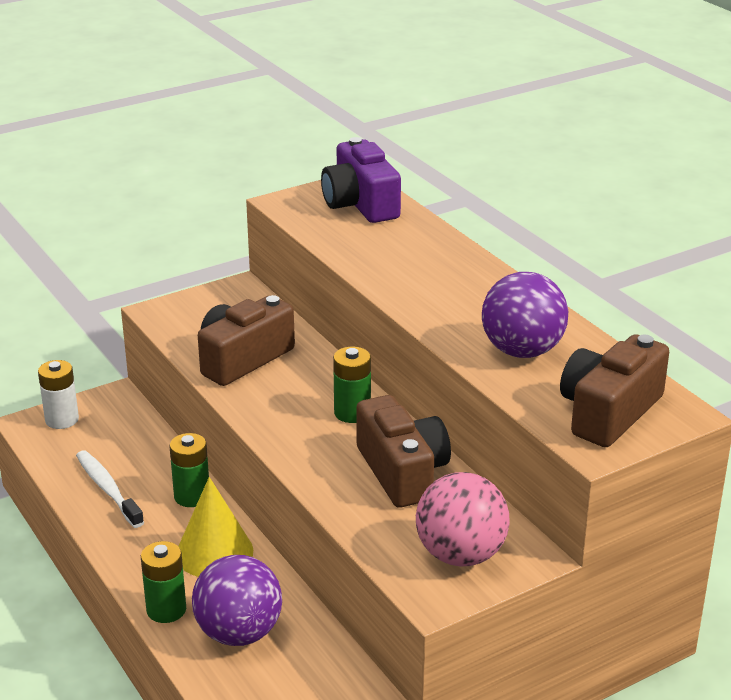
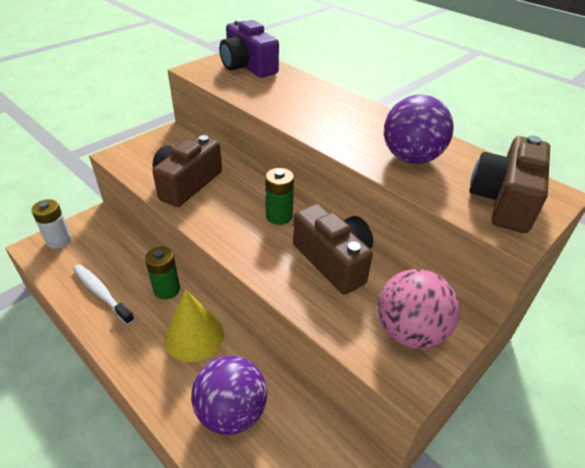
camera: 15 degrees left, 10 degrees up
(166, 610) = (167, 400): green battery -> none

